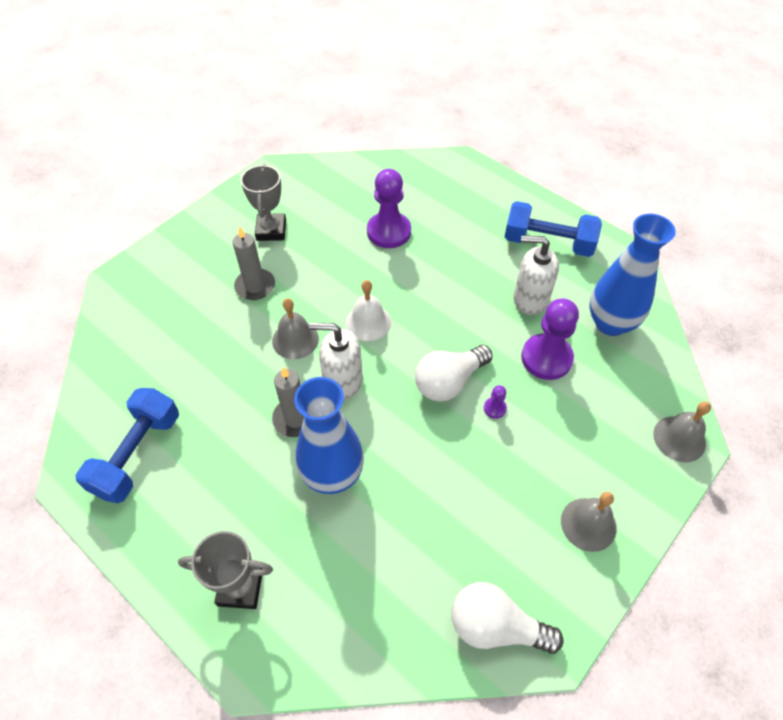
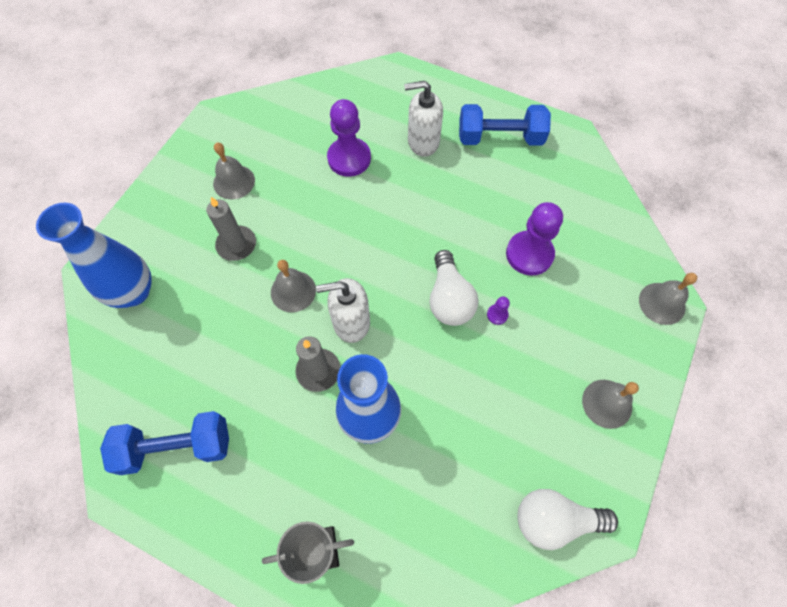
camera: 15 degrees left, 10 degrees up
(137, 454) = (176, 447): blue dumbbell -> blue dumbbell turned 75 degrees clockwise
(271, 230) = (234, 182): grey trophy -> grey bell
(368, 322) = (357, 256): white bell -> none
(449, 382) = (449, 299): white light bulb -> white light bulb turned 45 degrees counterclockwise
(530, 299) = (499, 199): white soap dispenser -> white soap dispenser (423, 142)
(610, 323) = (576, 206): blue vase -> blue vase (133, 292)

